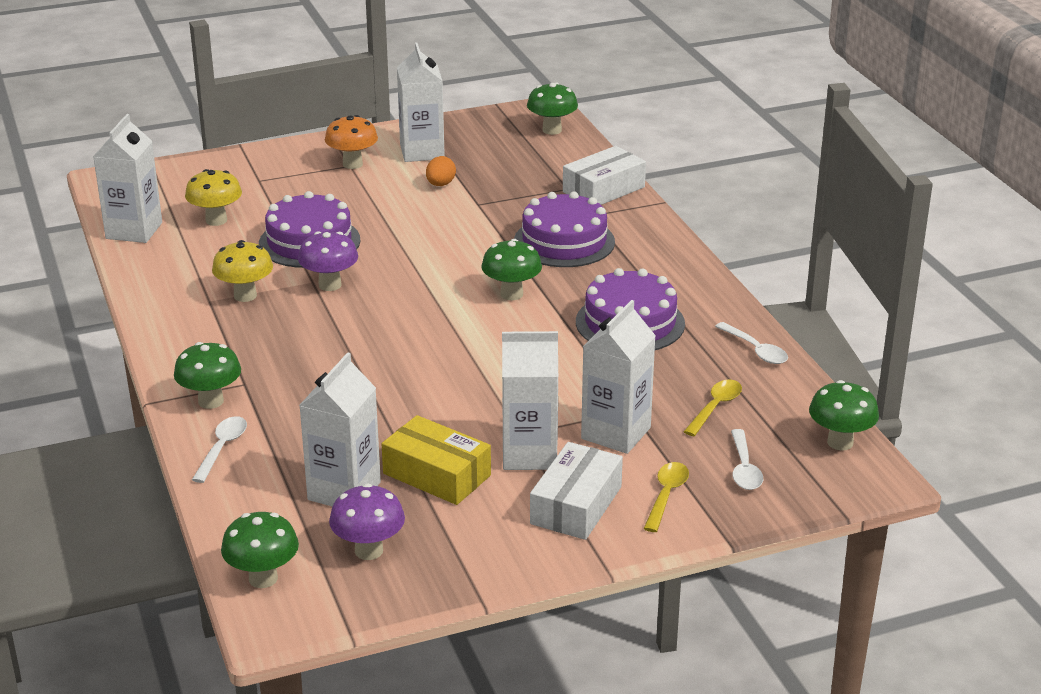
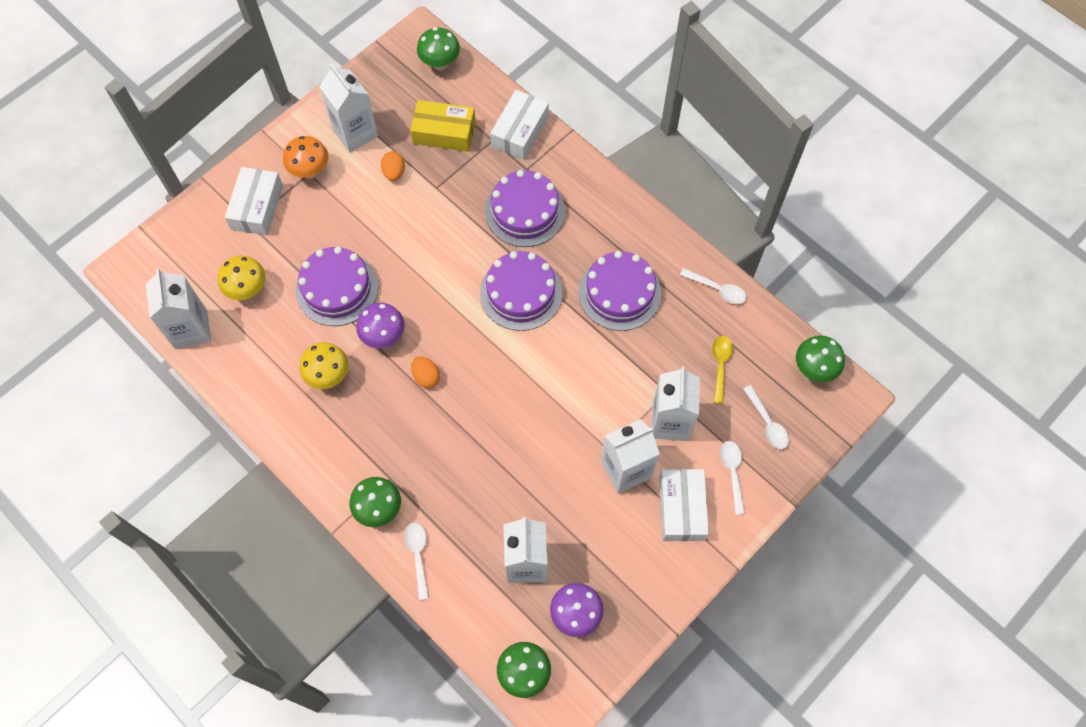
camera: 25 degrees left, 35 degrees up
(276, 173) = (257, 207): none -> white box
(351, 324) = (426, 376): none -> orange egg
(437, 474) = (577, 518): yellow box -> yellow box (444, 132)
(511, 294) = (521, 293): green mushroom -> purple cake
(666, 495) = (732, 473): yellow spoon -> white spoon

